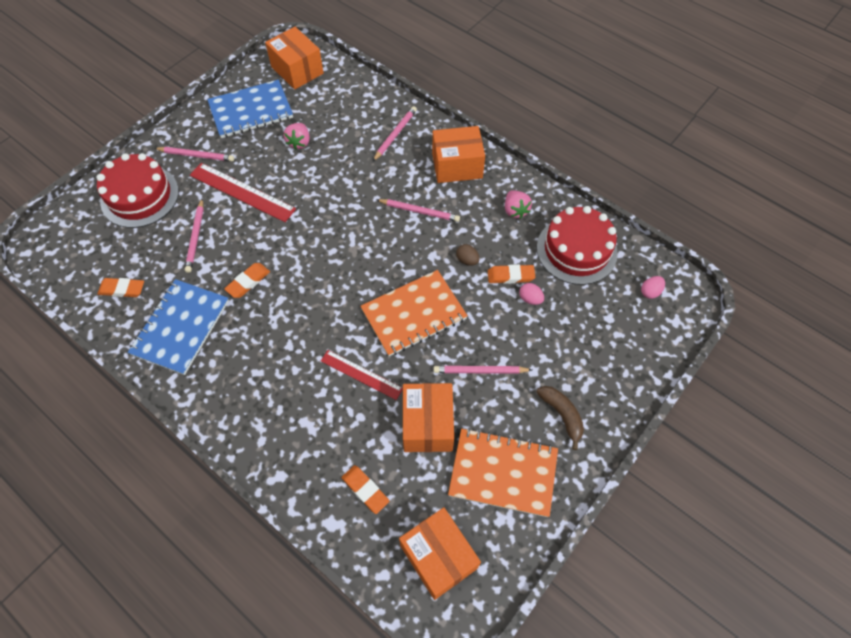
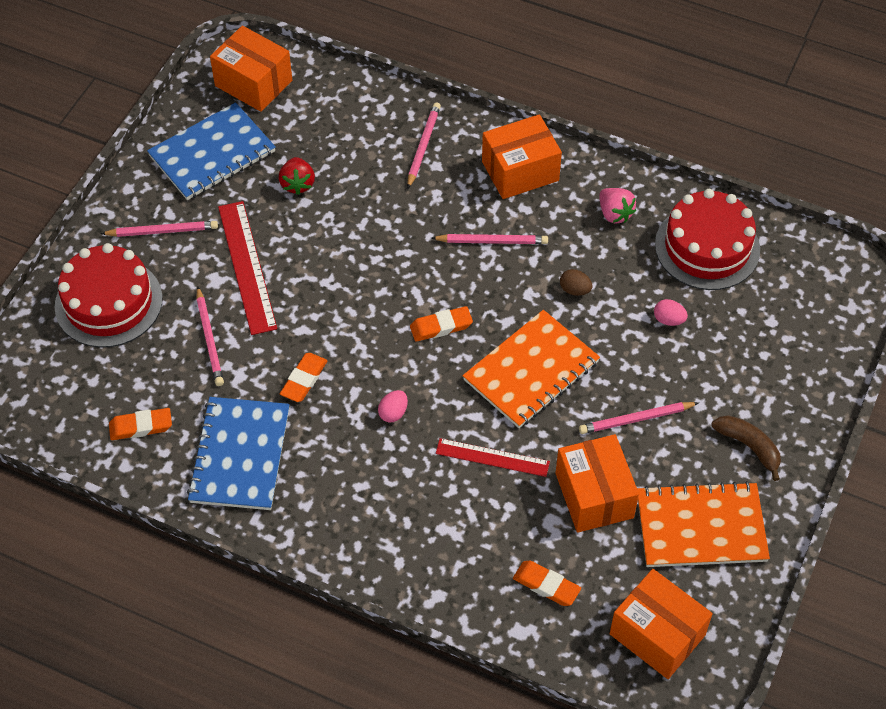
camera: 15 degrees left, 5 degrees down
(242, 192) = (247, 267): red ruler -> red ruler turned 60 degrees clockwise
(299, 142) = (297, 184): pink strawberry -> red strawberry
(510, 276) = (635, 297): orange eraser -> orange eraser (441, 326)
(650, 292) = (811, 278): pink egg -> pink egg (393, 413)

